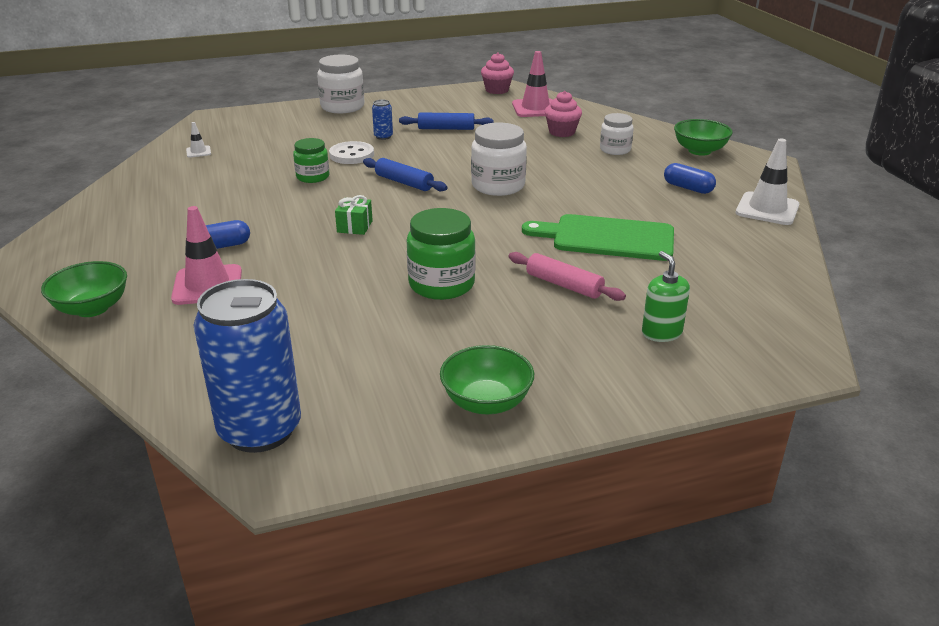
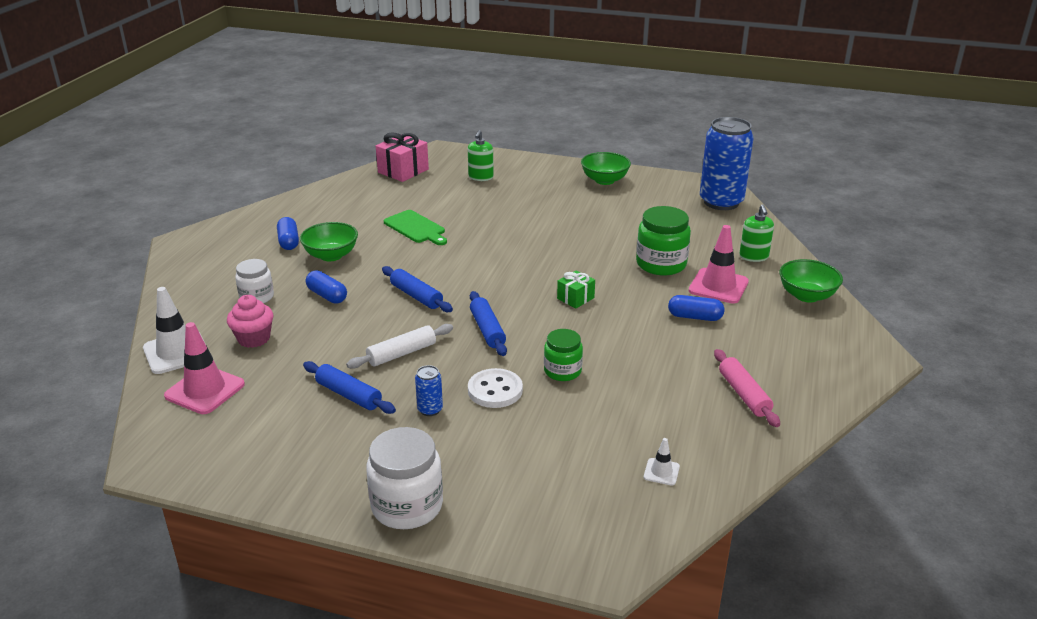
camera: 145 degrees left, 0 degrees up
(173, 340) = (753, 256): none -> green soap dispenser
(441, 284) = (562, 235): green jar -> green jar (661, 264)
(447, 153) = (401, 353): none -> white rolling pin
(497, 90) = (173, 454): pink cupcake -> none
(498, 186) = (416, 296): white jar -> blue rolling pin
(564, 285) = (491, 212): pink rolling pin -> pink rolling pin (743, 394)
(567, 165) = (327, 296): none -> blue capsule
(607, 238) = (416, 228): green cutting board -> green cutting board, size x0.66
(699, 151) = (199, 269): green bowl -> green bowl (331, 255)
(767, 209) = (279, 210): white traffic cone -> white traffic cone (176, 352)
(768, 303) = (403, 171): none -> pink gift

